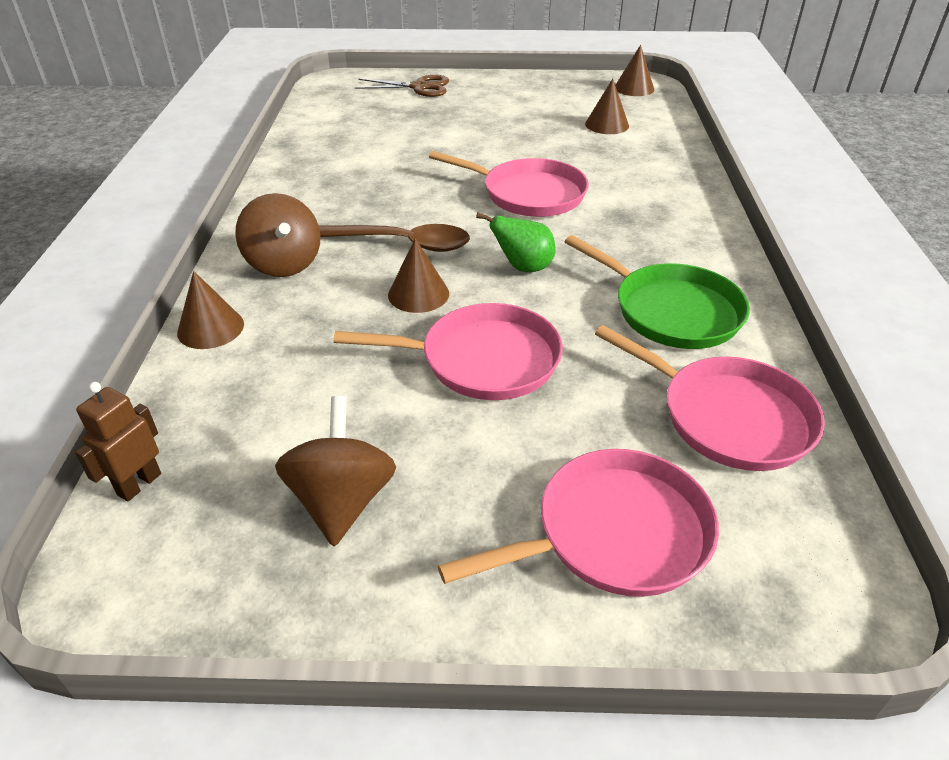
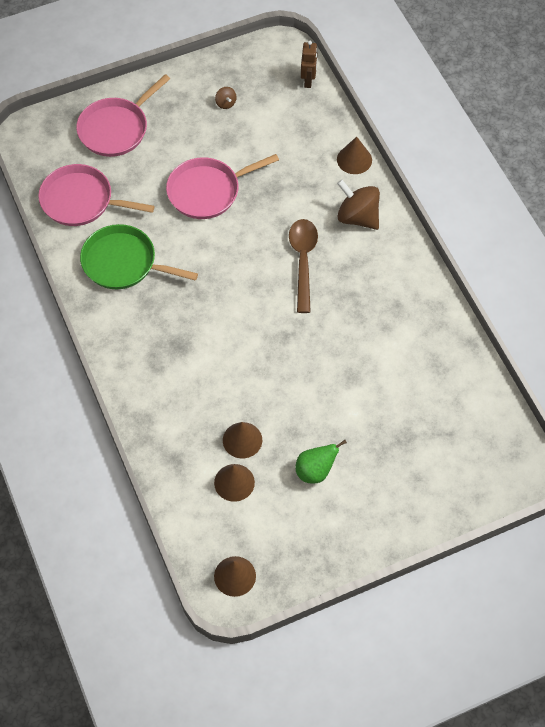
camera: 155 degrees right, 20 degrees up
(342, 501) = (226, 103): brown spinning top -> brown spinning top, size x0.47
(402, 243) = (303, 261): brown spoon -> brown spoon turned 105 degrees clockwise
(418, 294) = (266, 223): brown cone -> brown cone (242, 440)
(419, 87) = (435, 489): brown scissors -> none
(523, 268) = (219, 267): green pear -> green pear (315, 471)
(529, 194) = (251, 347): pink pan -> none

